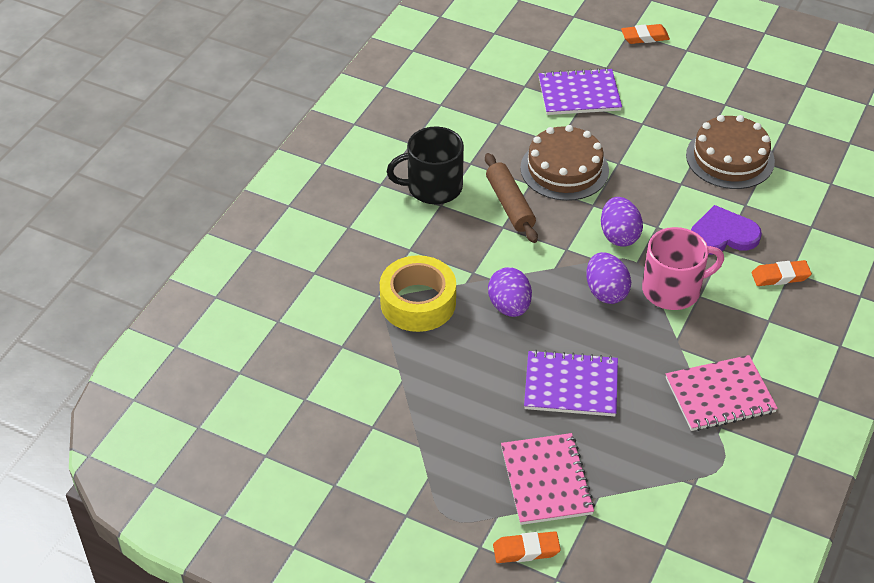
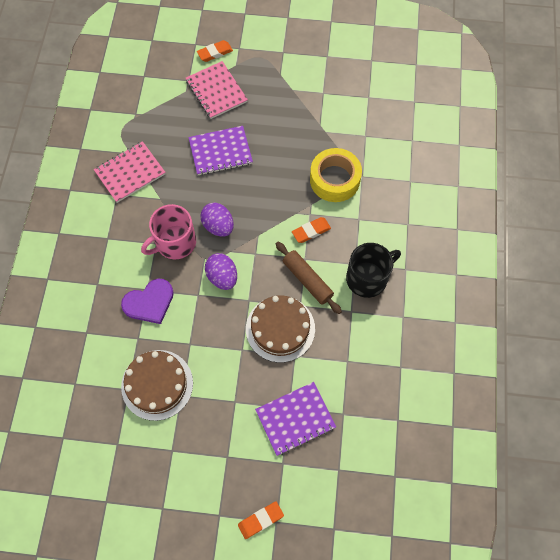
camera: 160 degrees right, 20 degrees up
(509, 306) = (276, 195): purple egg -> none
(780, 276) = (104, 277): orange eraser -> orange eraser (311, 231)

